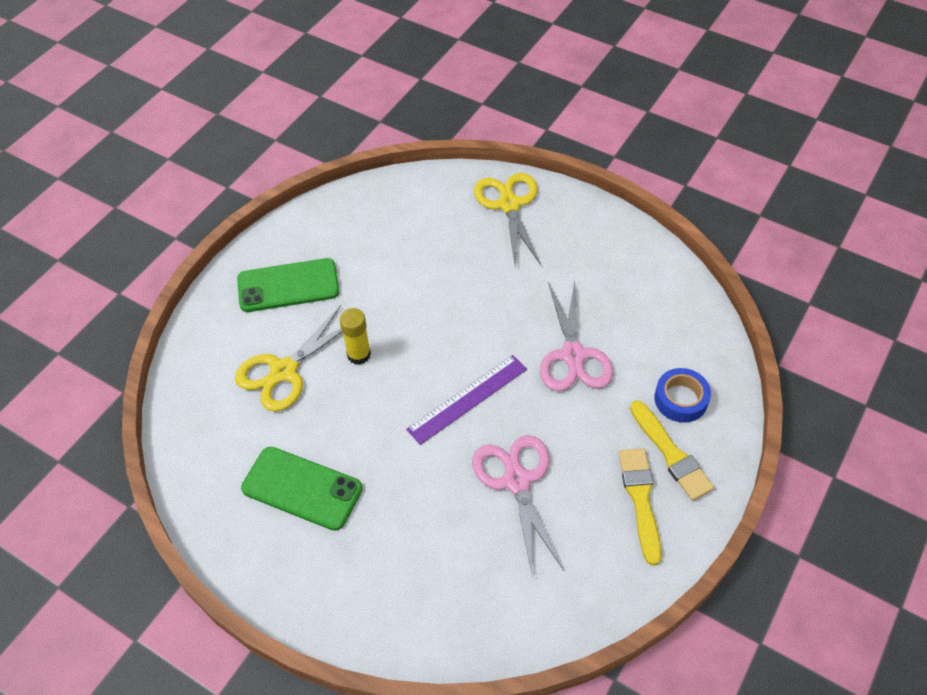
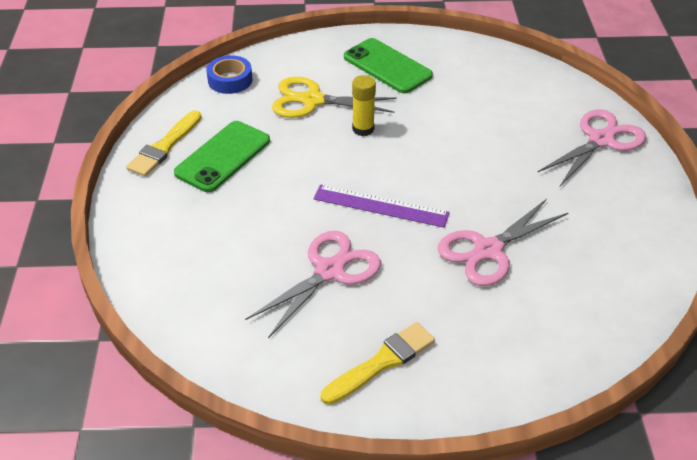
camera: 55 degrees right, 10 degrees down
(302, 488) = (223, 157): green phone -> green phone turned 45 degrees clockwise
(509, 205) = (601, 140): yellow scissors -> pink scissors
(671, 454) = (449, 364): yellow brush -> yellow brush (164, 147)
(681, 399) = (516, 346): blue tape -> blue tape (230, 80)

